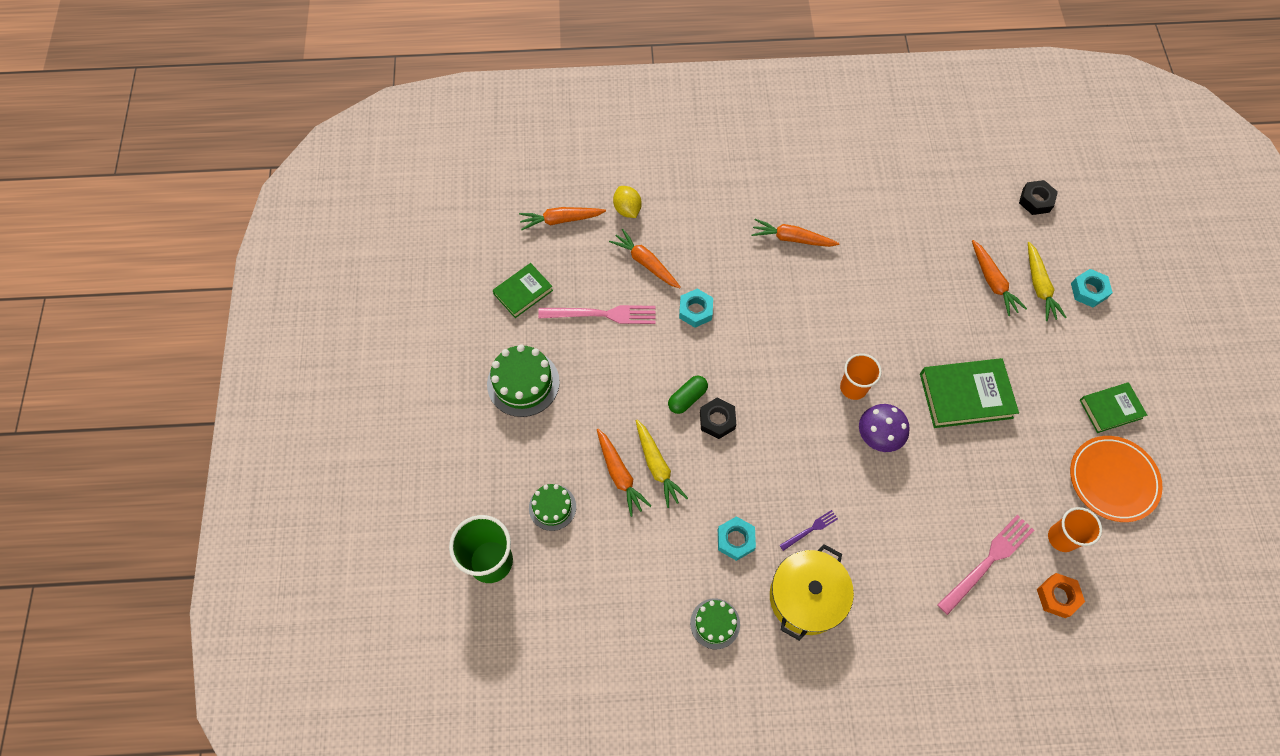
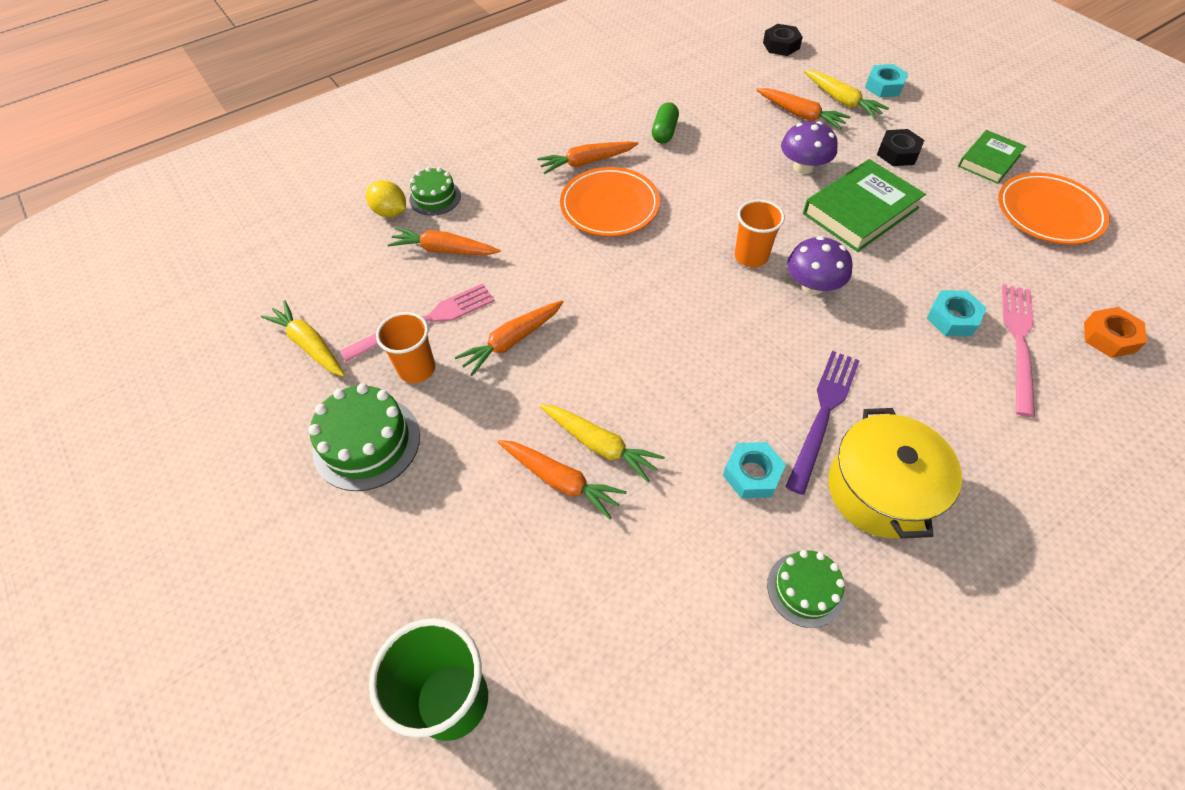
camera: 30 degrees left, 10 degrees down
(523, 292) = (309, 345): green book -> yellow carrot
(552, 507) = (497, 571): green cake -> green cake (435, 197)
(561, 220) = (316, 254): orange carrot -> orange carrot (512, 341)
(687, 398) = (584, 355): green capsule -> green capsule (664, 132)
(695, 310) = (532, 267): turquoise nut -> turquoise nut (952, 318)
(717, 420) = (634, 359): black nut -> black nut (897, 153)
(782, 288) = (609, 206): none -> orange plate
(810, 529) = (823, 414): purple fork -> purple fork, size x1.95
(954, 333) = (803, 167): none -> purple mushroom
(1062, 538) = (1058, 283): orange cup -> orange cup (417, 369)

